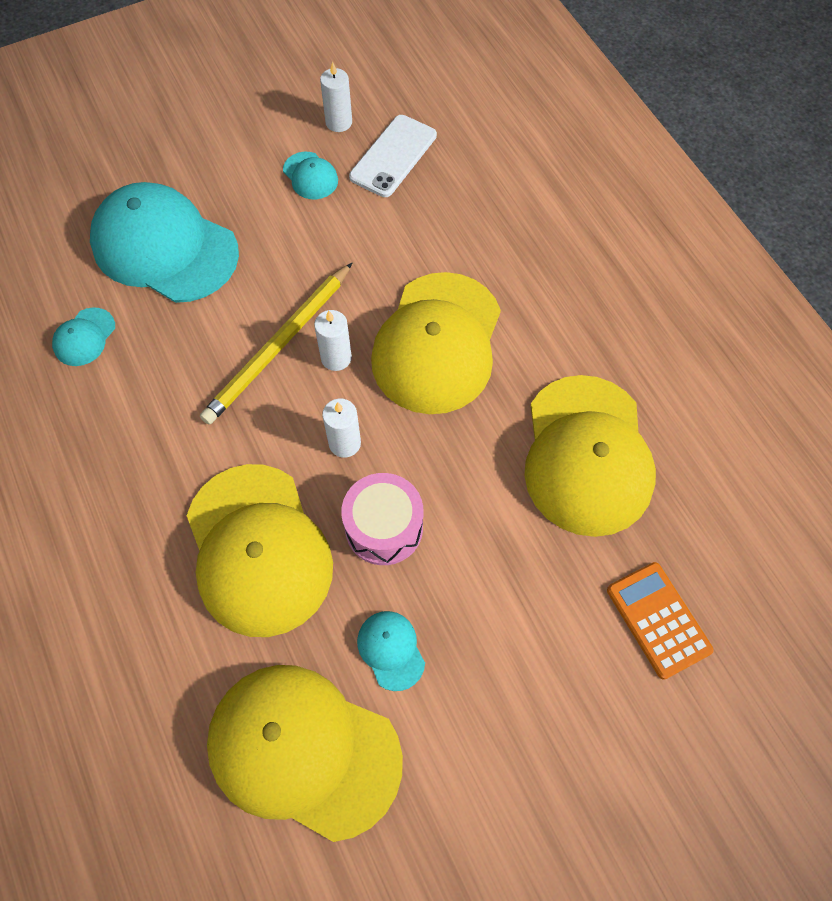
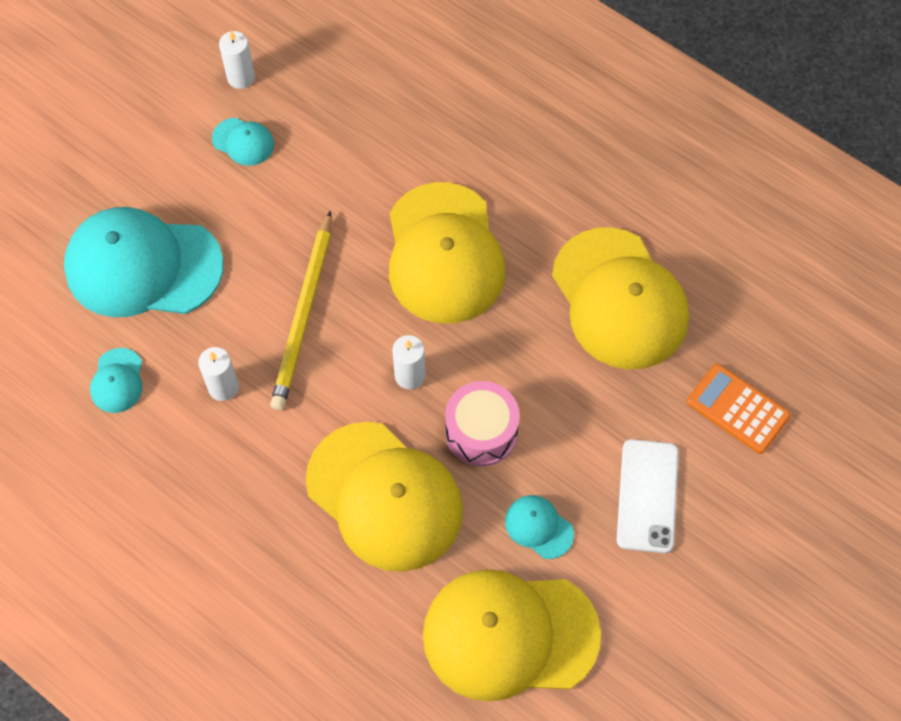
camera: 25 degrees left, 0 degrees up
(336, 358) = (361, 304): white candle -> white candle (223, 387)
(393, 156) = (311, 92): white phone -> white phone (647, 496)

